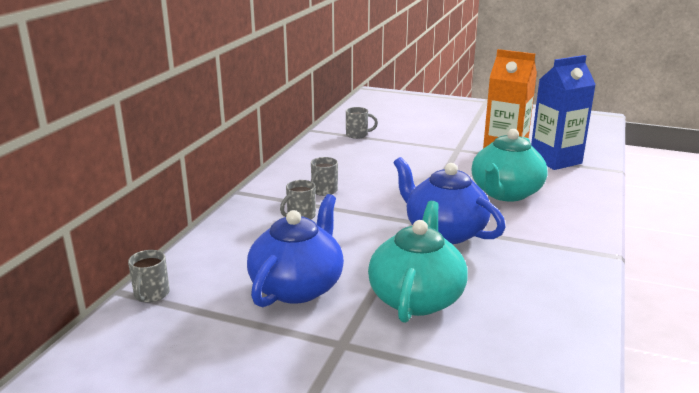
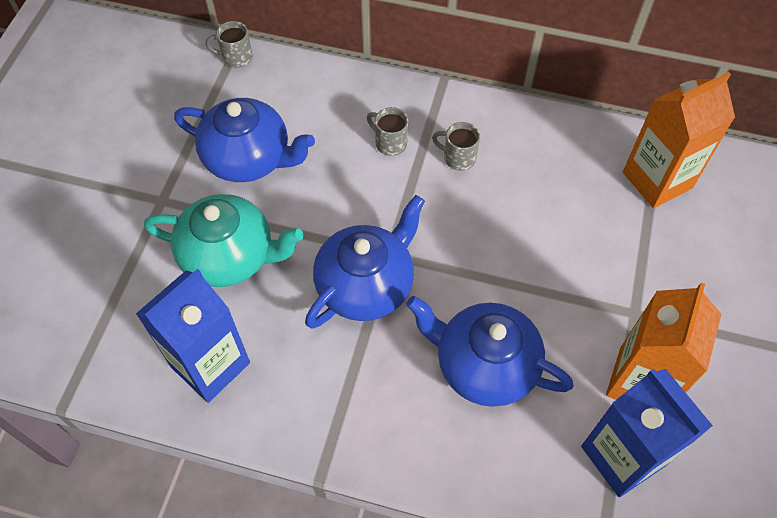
camera: 85 degrees right, 35 degrees up
(357, 135) = (657, 180): grey mug -> orange carton
(505, 193) = (484, 365): turquoise teapot -> blue teapot
(537, 308) = (210, 365): none -> blue carton

